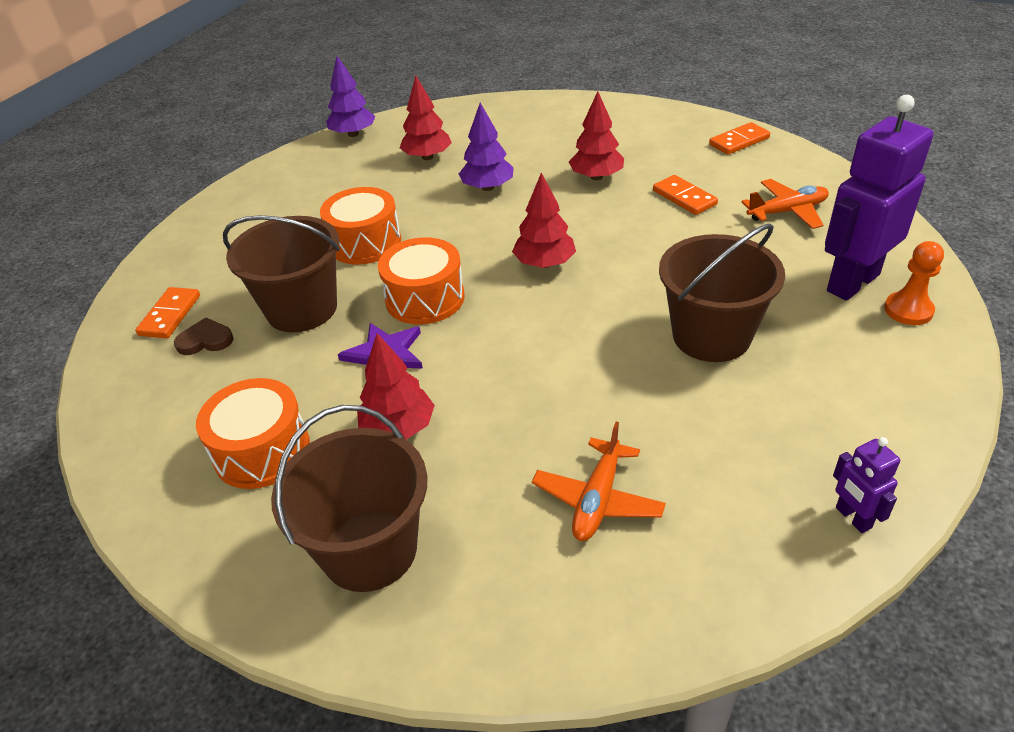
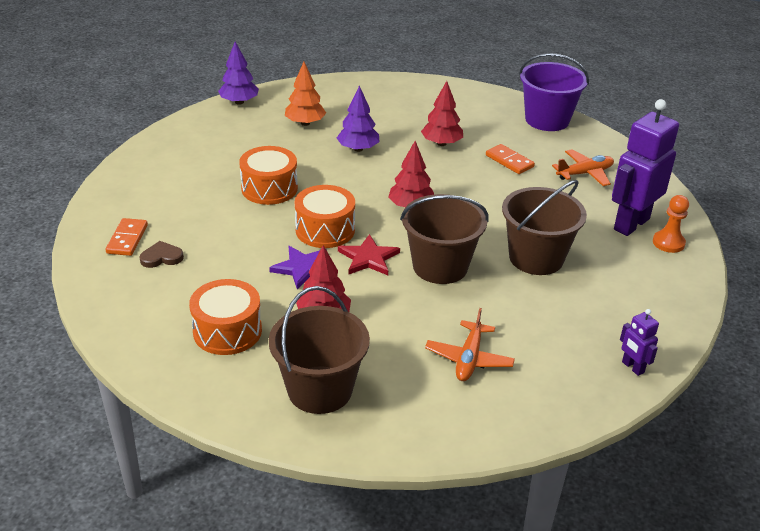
camera: 10 degrees left, 5 degrees down
(302, 309) = (231, 236): brown bucket -> brown bucket (440, 266)
(427, 157) = (305, 123): red tree -> orange tree
(476, 338) = (368, 258): none -> red star
(739, 141) = (547, 120): orange domino -> purple bucket

